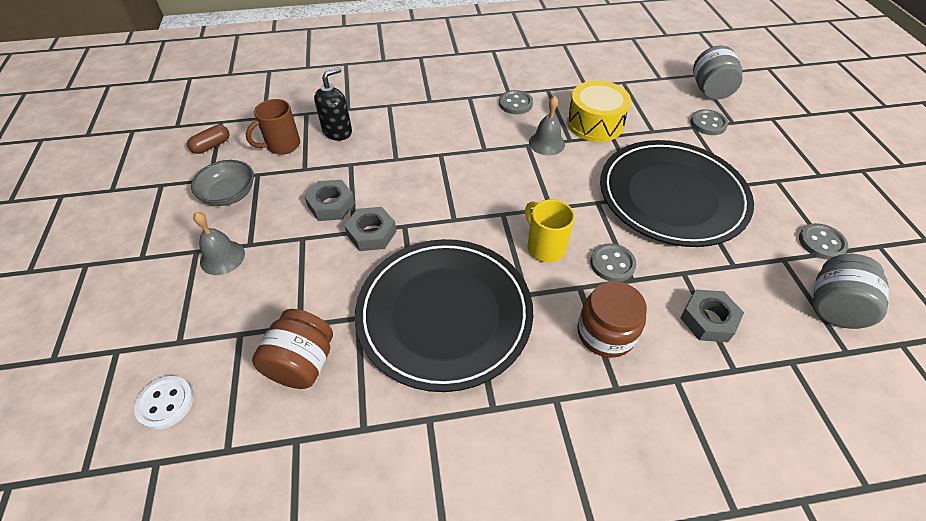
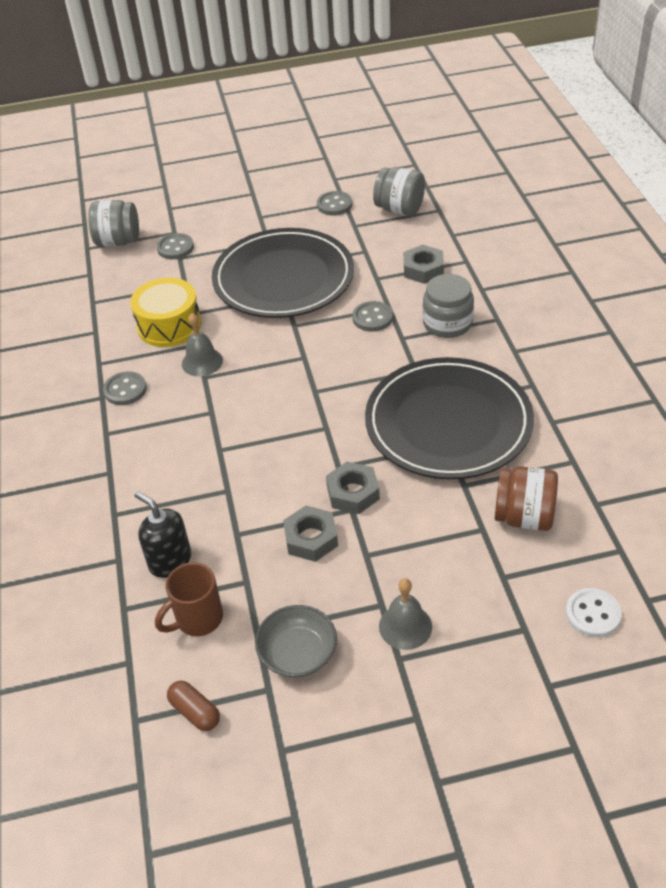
camera: 90 degrees left, 5 degrees down
(282, 145) = (197, 619): brown mug -> brown mug turned 90 degrees clockwise
(545, 247) = (357, 360): yellow mug -> none
(605, 333) = (447, 323): brown jar -> grey jar

